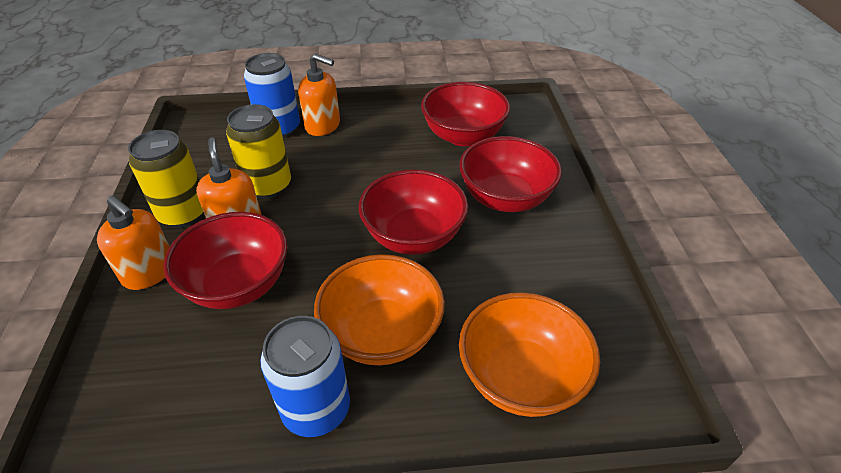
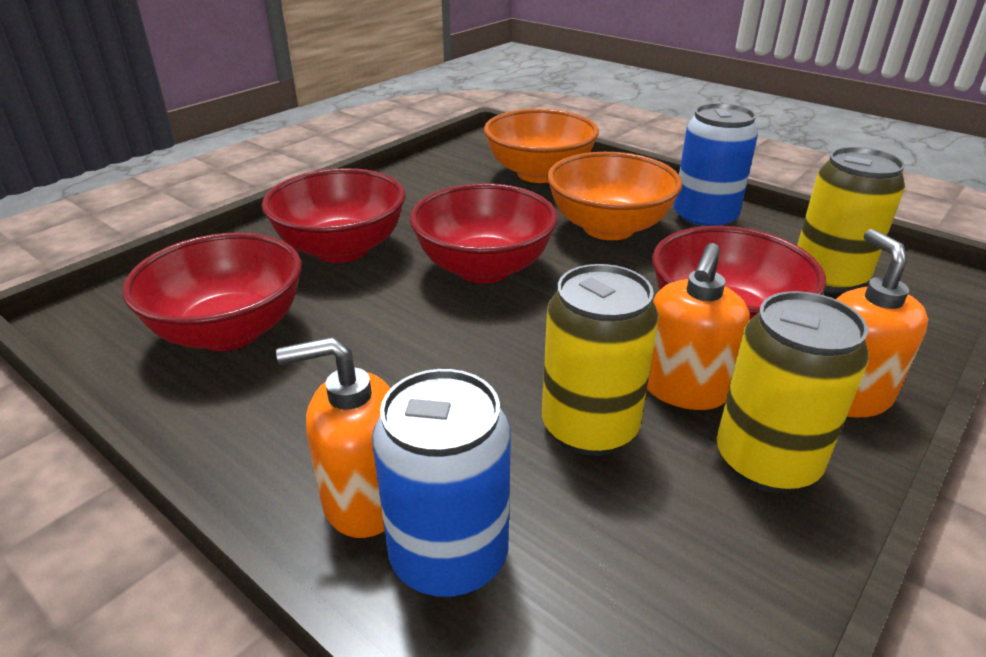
camera: 135 degrees left, 10 degrees down
(176, 388) = (828, 277): none -> yellow can
(323, 126) = (365, 498): orange soap dispenser -> orange soap dispenser turned 75 degrees counterclockwise

